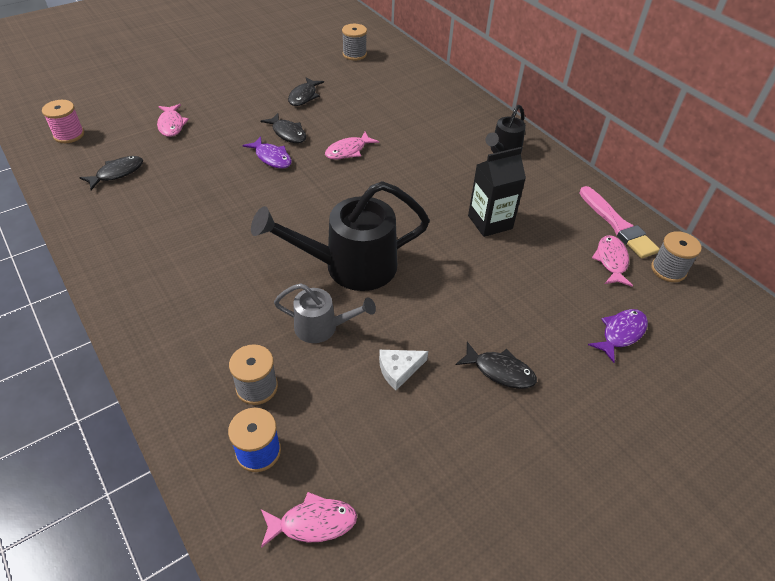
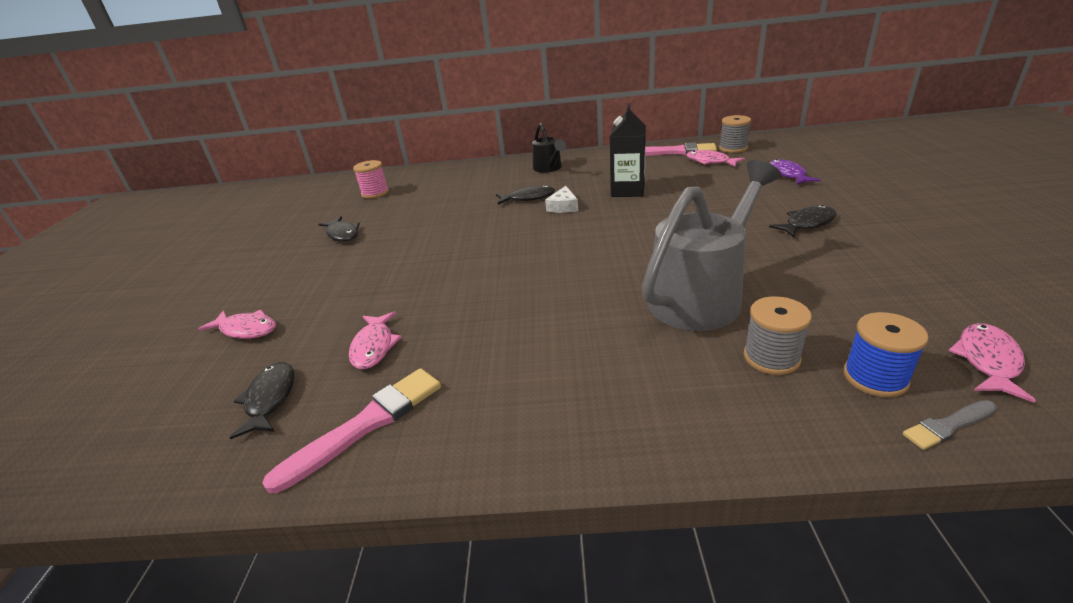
camera: 50 degrees left, 15 degrees down
(69, 135) = (105, 436): pink spool -> pink spool (375, 193)
(112, 221) = (365, 425): none -> pink brush
(219, 498) = (948, 425): none -> grey brush
(272, 158) = (410, 272): purple fish -> none
(288, 133) = (385, 254): black fish -> black fish (528, 198)
(322, 327) = (702, 296): grey watering can -> grey watering can, size x1.82
(348, 151) = (459, 229): pink fish -> pink fish (374, 347)
(349, 266) = (625, 262): black watering can -> none
(354, 54) = (325, 197): grey spool -> none
(399, 370) = (784, 267): white cheese -> white cheese (563, 206)

